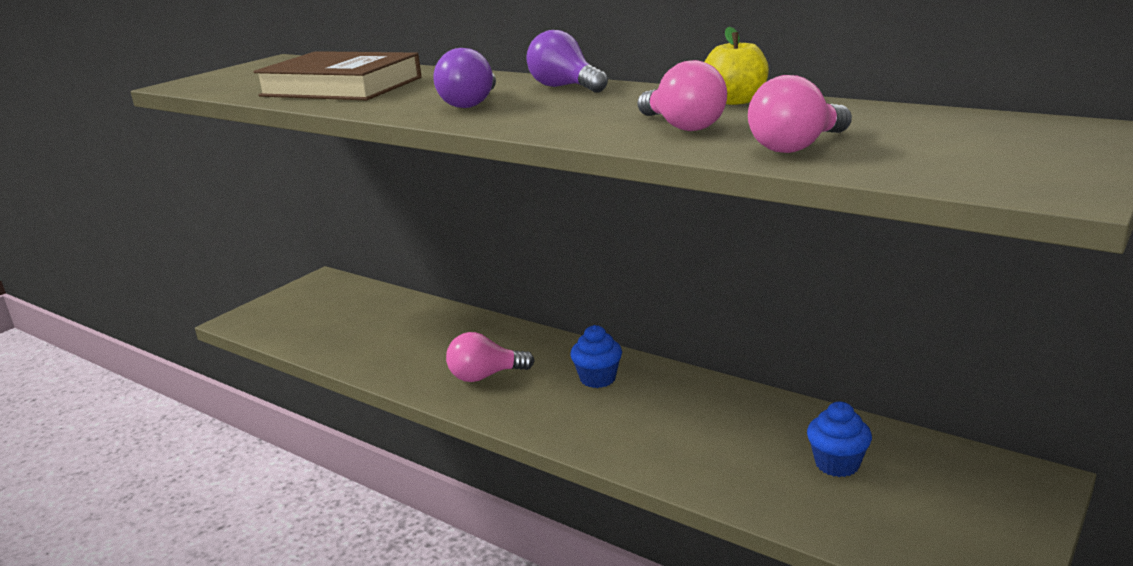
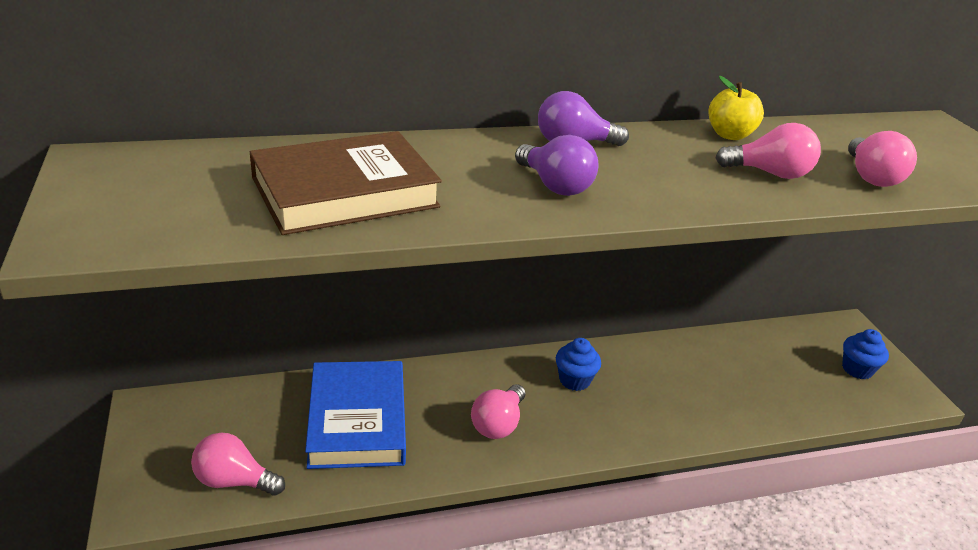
camera: 55 degrees left, 10 degrees up
(295, 330) = (234, 481): none -> pink light bulb
(406, 332) = (357, 420): none -> blue book
(837, 464) = (777, 366): blue cupcake -> blue cupcake (857, 369)

